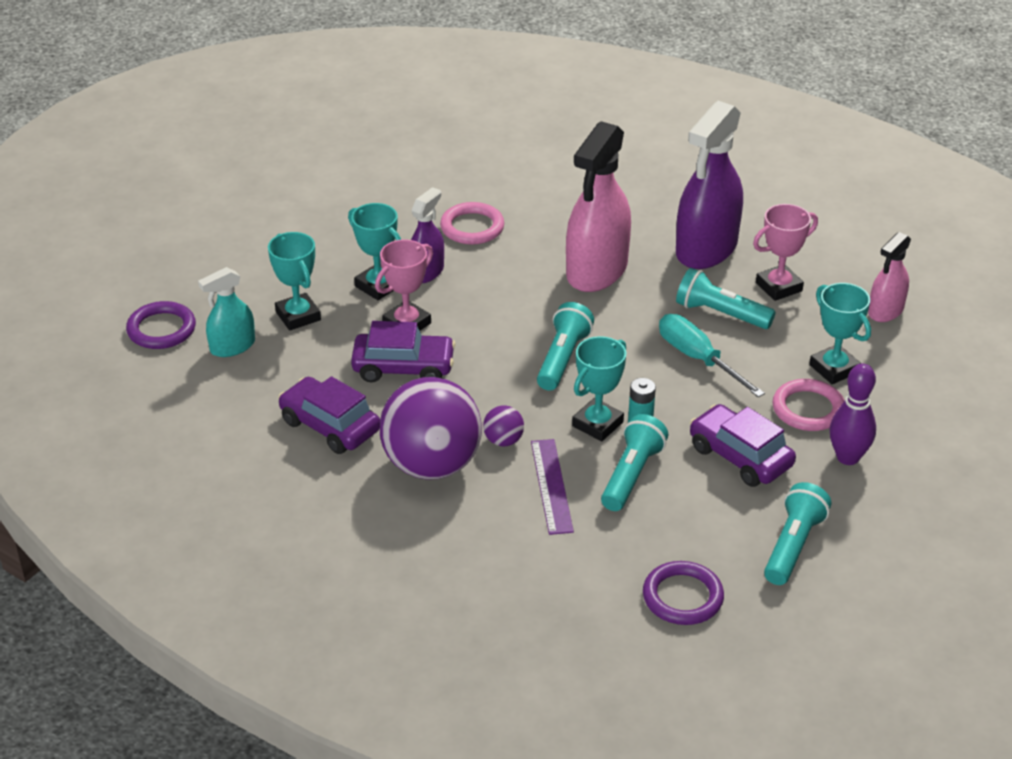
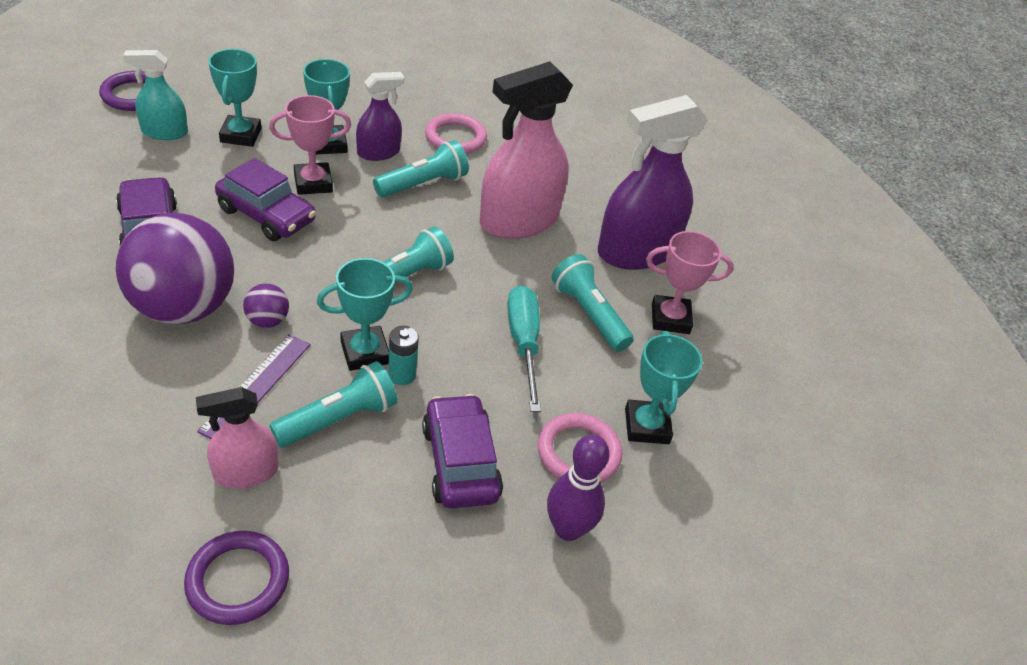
camera: 25 degrees right, 5 degrees up
(793, 545) = (409, 594): turquoise flashlight -> turquoise flashlight (423, 184)
(886, 311) = (756, 397): pink spray bottle -> pink spray bottle (245, 472)

